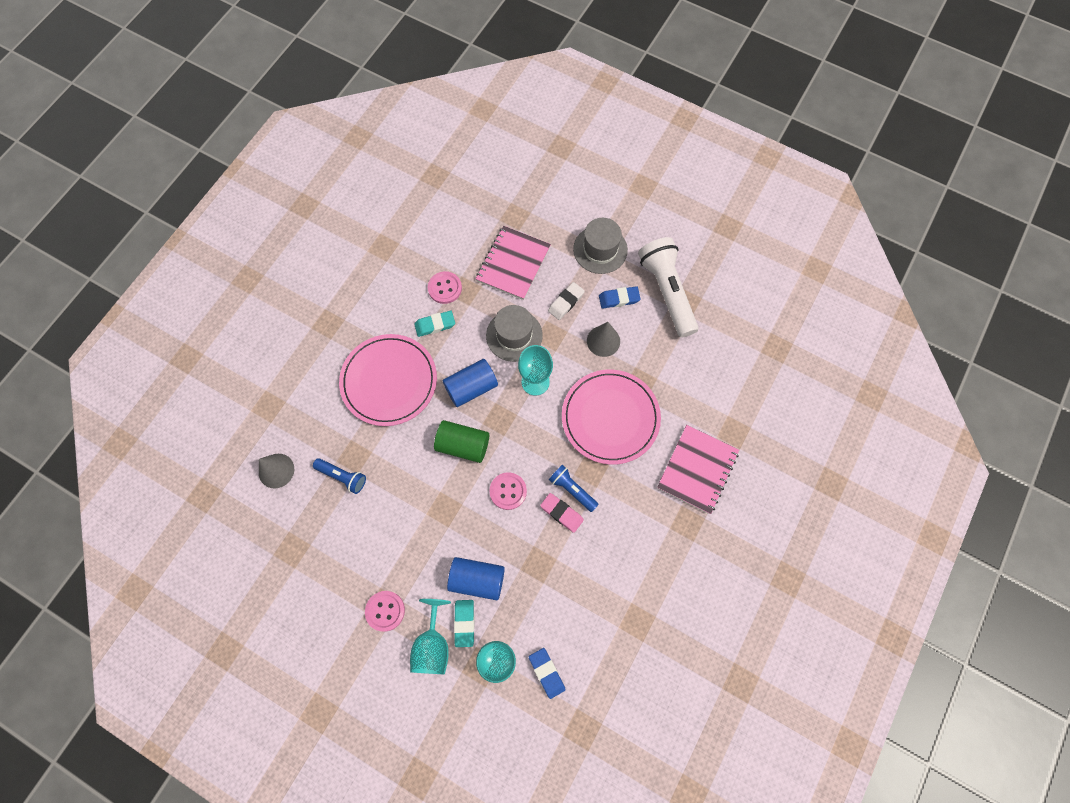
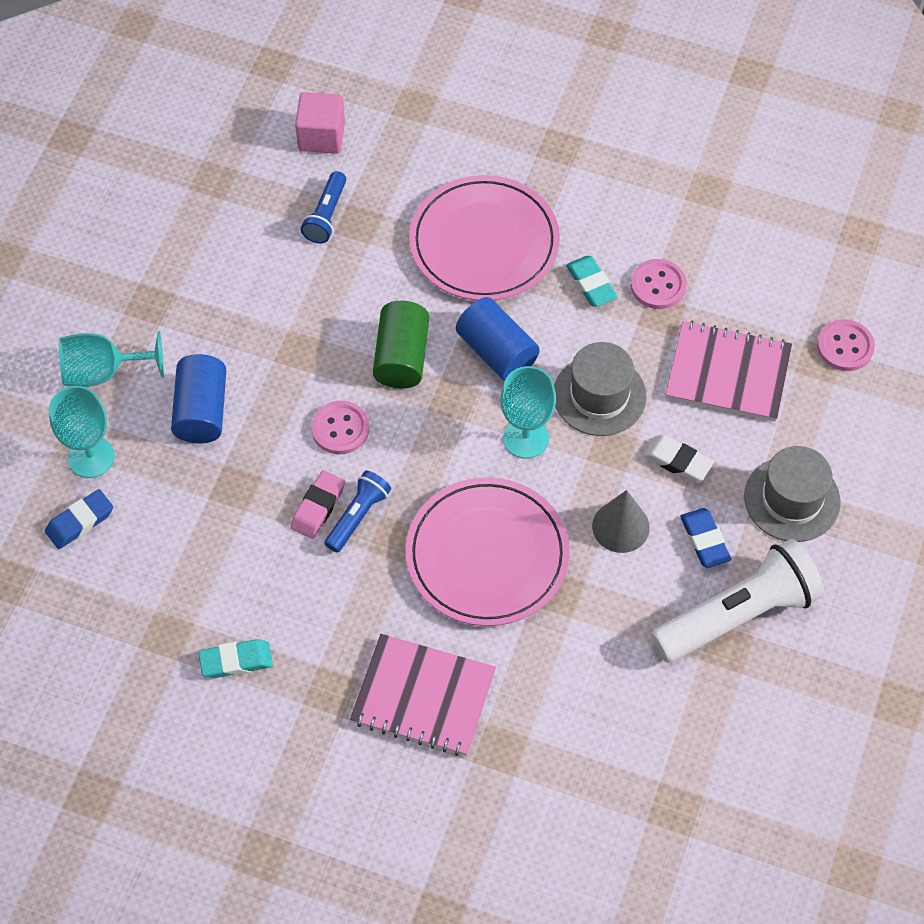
camera: 80 degrees right, 10 degrees down
(276, 470) = (321, 136): grey cone -> pink cube
(385, 611) = (143, 306): pink button -> pink button (845, 347)
(464, 623) = (138, 405): turquoise eraser -> turquoise eraser (236, 661)

